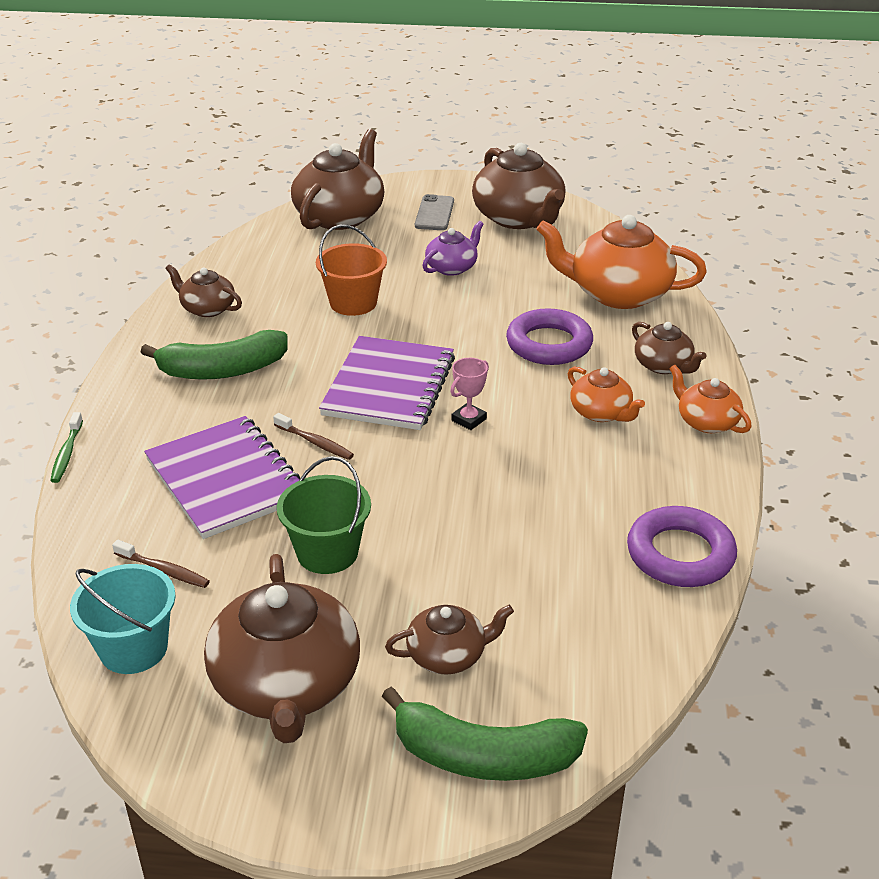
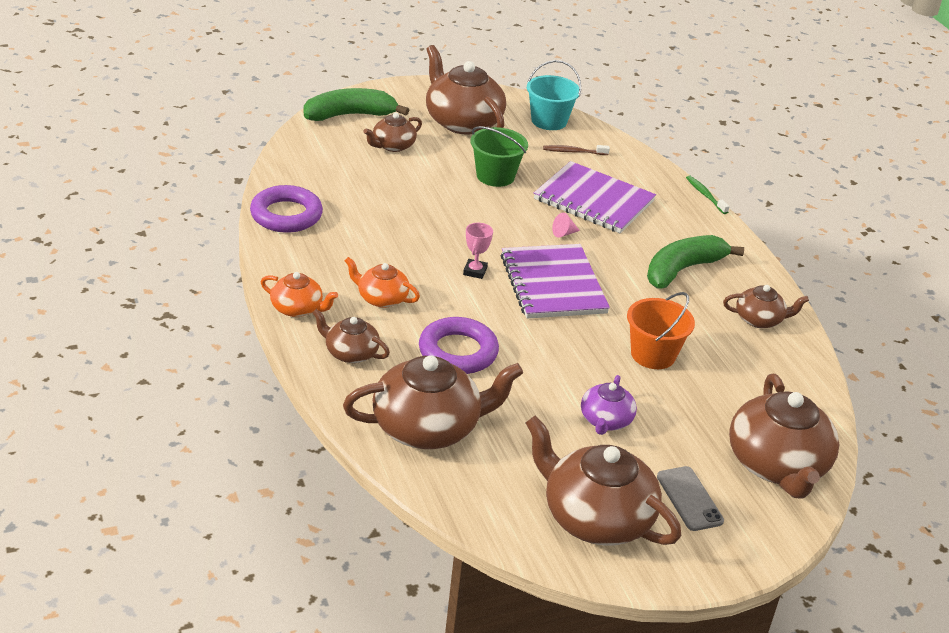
camera: 150 degrees right, 0 degrees up
(315, 442) = (564, 233): brown toothbrush -> pink cone
(618, 294) = (428, 427): orange teapot -> brown teapot

